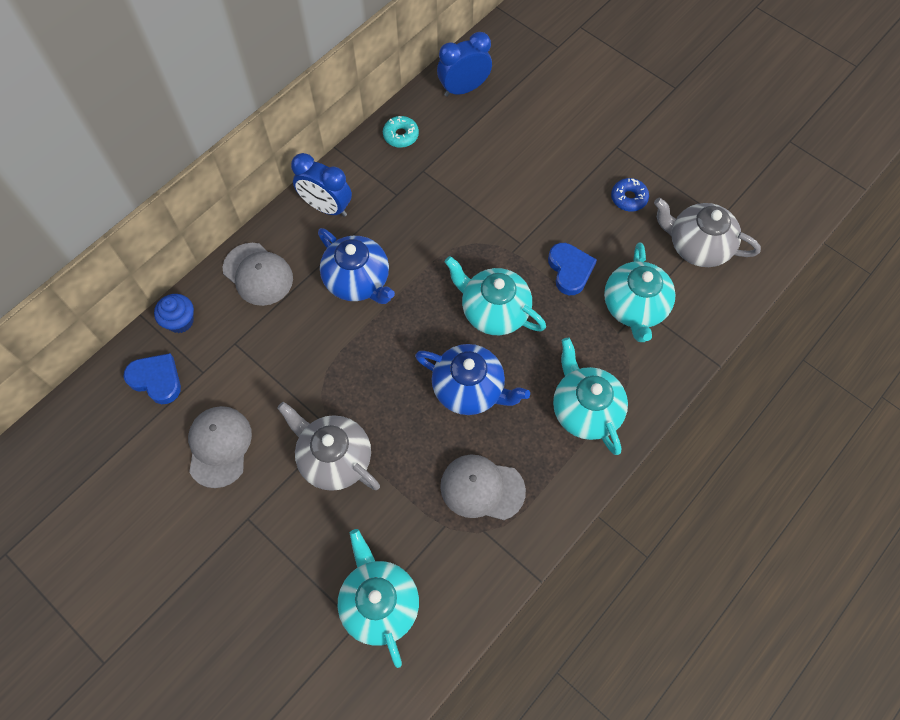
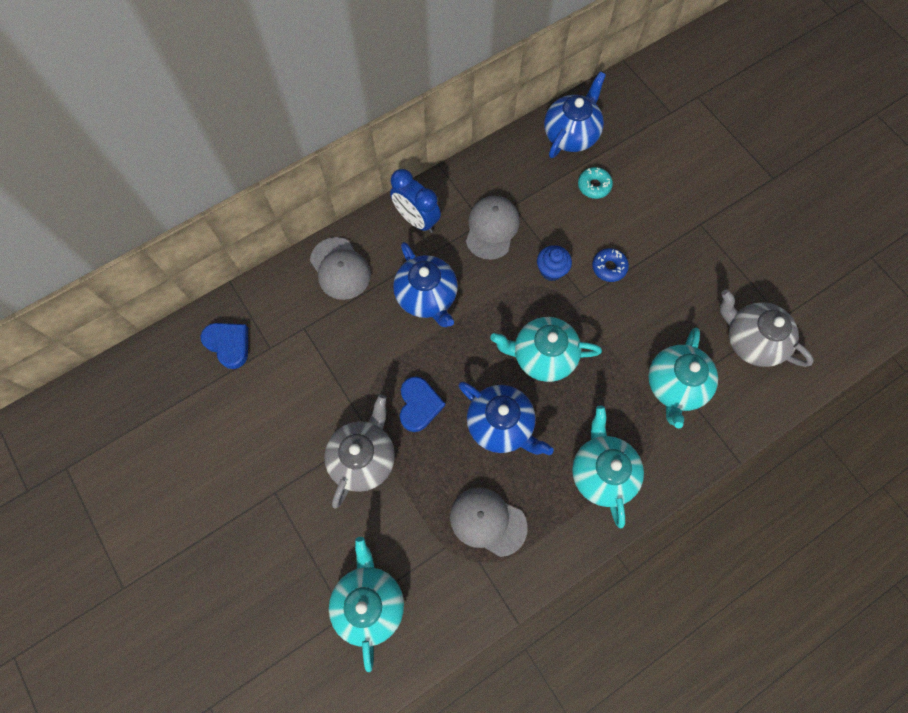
camera: 15 degrees right, 5 degrees up
(180, 321) = (262, 296): blue cupcake -> blue cupcake (551, 270)
(219, 446) = (267, 420): grey cap -> grey cap (492, 228)
(334, 458) = (363, 458): grey teapot -> grey teapot turned 60 degrees clockwise
(401, 135) = (501, 166): turquoise donut -> turquoise donut (594, 186)
(464, 89) = (571, 134): blue clock -> blue teapot
(493, 311) = (542, 356): turquoise teapot -> turquoise teapot turned 45 degrees counterclockwise
(570, 270) = (623, 334): blue heart -> blue heart (419, 405)
(628, 198) = (698, 277): blue donut -> blue donut (609, 267)

